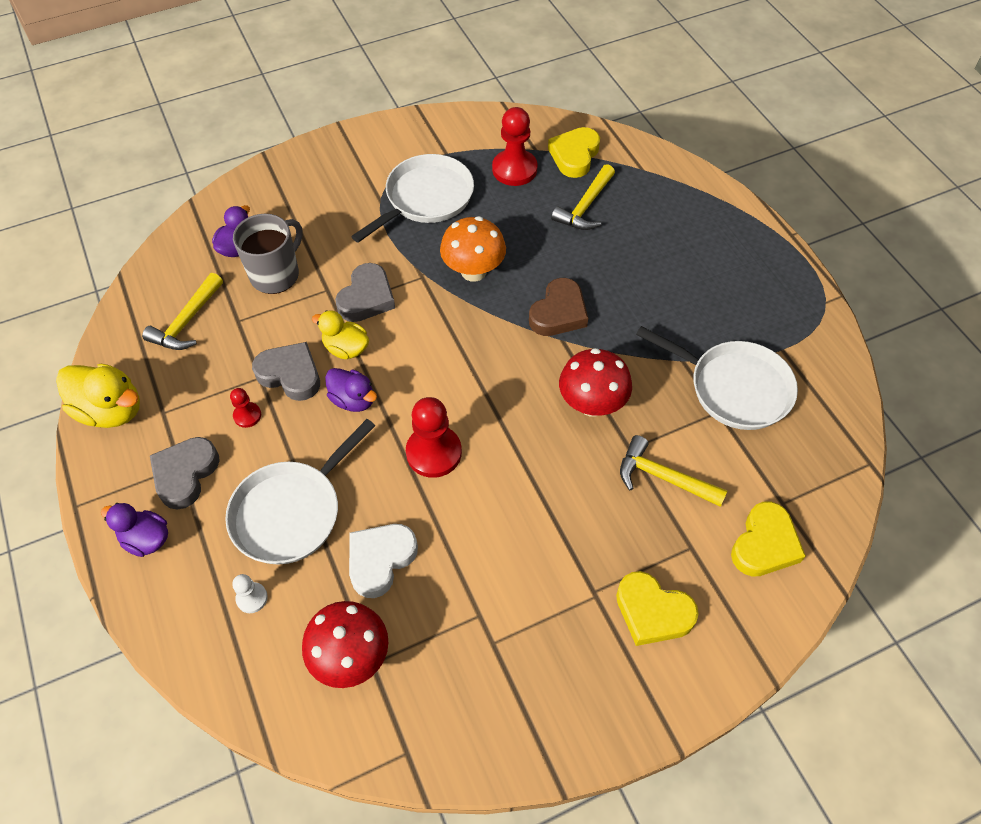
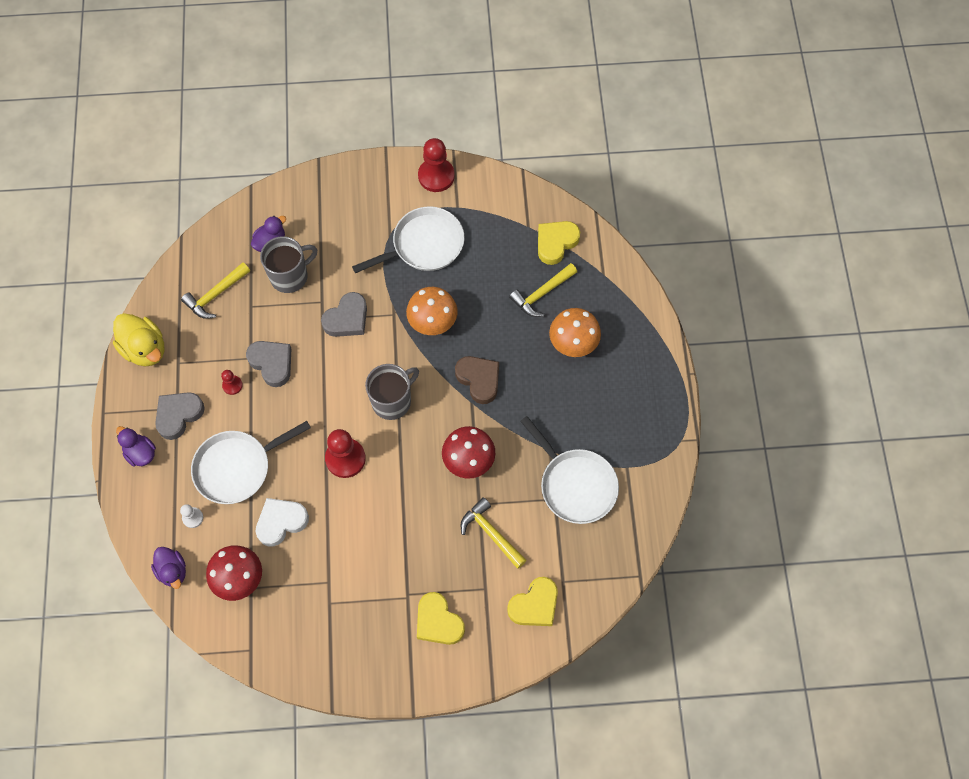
camera: 20 degrees right, 10 degrees up
(346, 348) = (317, 356): yellow duck -> none
(353, 400) = (307, 399): purple duck -> purple duck (172, 571)
(464, 368) = (392, 401): none -> grey mug
(514, 169) = (503, 240): red pawn -> red pawn (436, 176)
(558, 313) = (479, 380): brown heart -> brown heart turned 90 degrees counterclockwise
(647, 244) = (573, 344): none -> orange mushroom

